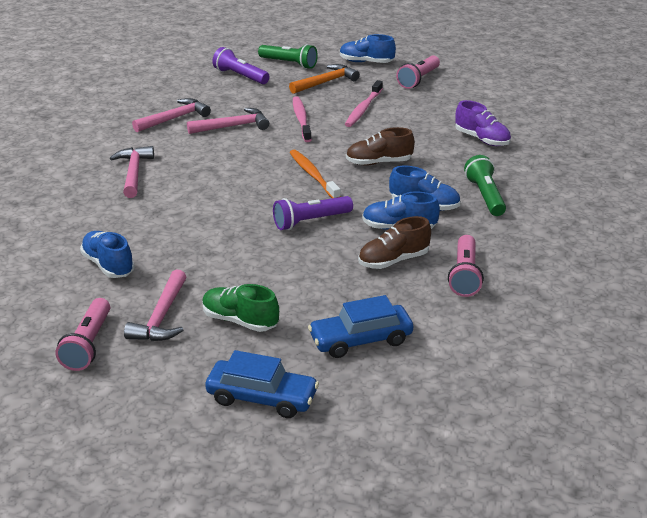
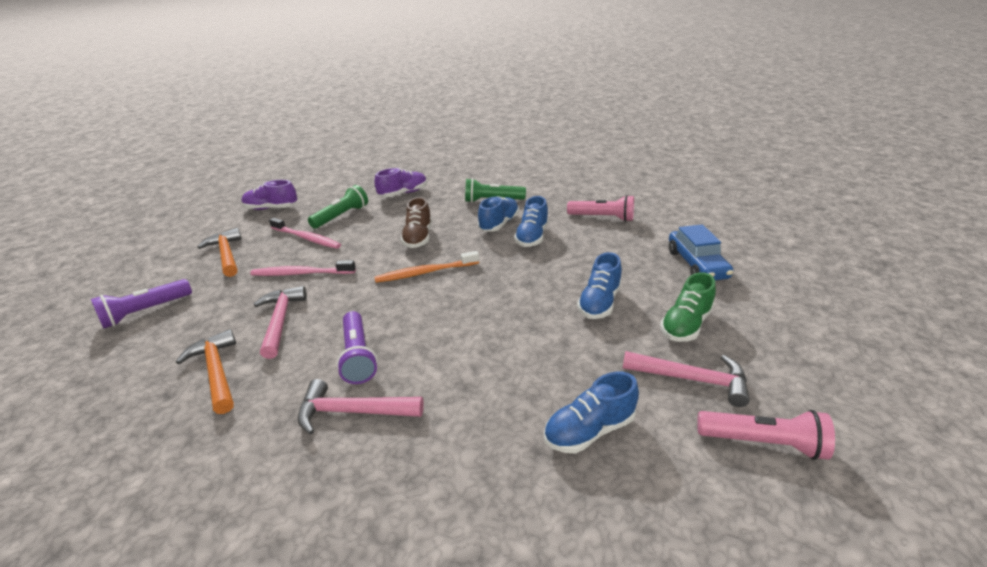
camera: 80 degrees left, 0 degrees up
(174, 118) = (216, 372): pink hammer -> orange hammer
(262, 398) = (795, 316): blue car -> none
(289, 64) = (152, 275): green flashlight -> green flashlight (341, 216)
(310, 221) = (513, 278): purple flashlight -> purple flashlight (358, 356)
(366, 62) = (204, 230): blue shoe -> blue shoe (599, 303)
(393, 260) = (582, 243): brown shoe -> none
(418, 79) = (271, 208): pink flashlight -> purple shoe

